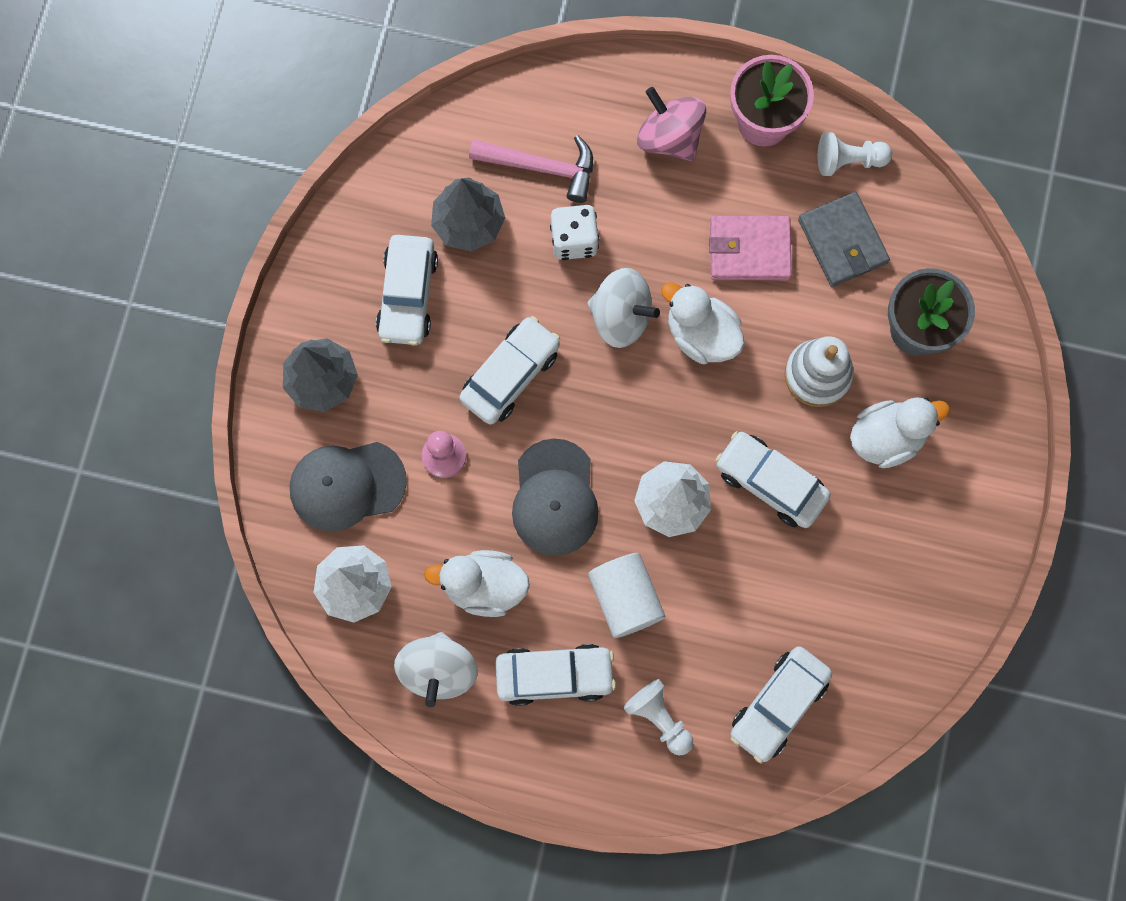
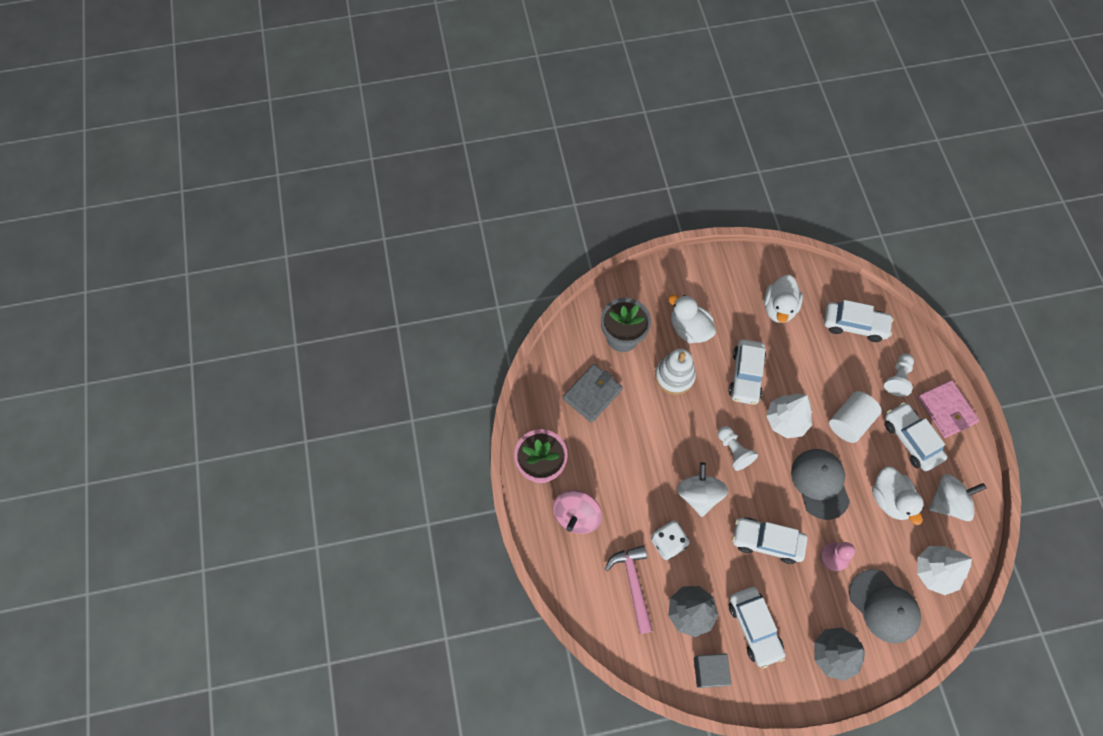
camera: 115 degrees left, 10 degrees down
(384, 209) = (709, 671): none -> grey cube
(408, 295) = (754, 627): white car -> white car turned 90 degrees clockwise
(555, 498) = (820, 483): grey cap -> grey cap turned 75 degrees counterclockwise
(701, 334) = (685, 446): white duck -> white duck (779, 308)
(749, 250) = (623, 441): pink wallet -> pink wallet (946, 410)
(848, 160) = (543, 410): white pawn -> white pawn (733, 451)

